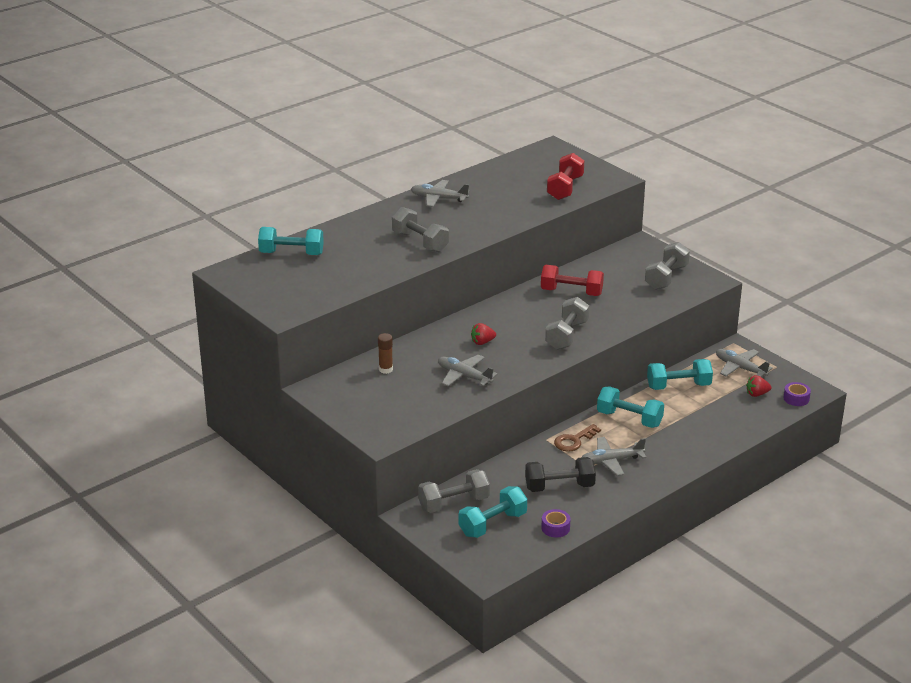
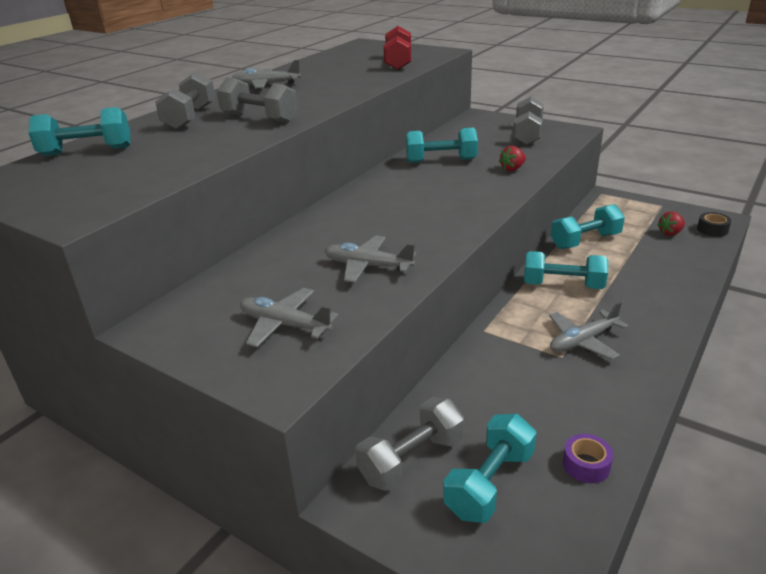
camera: 15 degrees left, 0 degrees up
(385, 369) = (254, 279): brown glue stick -> none
(482, 342) = (370, 223): red strawberry -> red strawberry (512, 169)
(559, 487) = (545, 393): black dumbbell -> none
(566, 335) = (466, 199): grey dumbbell -> grey dumbbell (190, 118)
(571, 292) = (441, 161): red dumbbell -> turquoise dumbbell
(574, 441) = (519, 325): brown key -> none
(740, 368) = (629, 213): grey plane -> grey plane (284, 325)
(796, 398) = (712, 230): purple tape -> black tape

